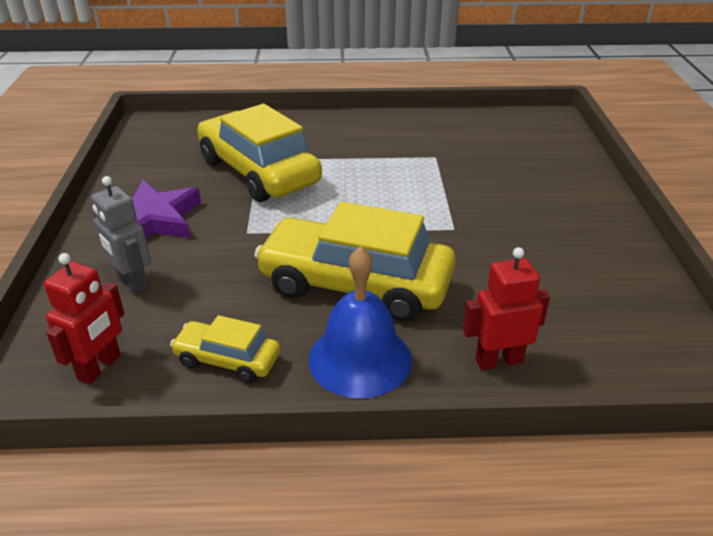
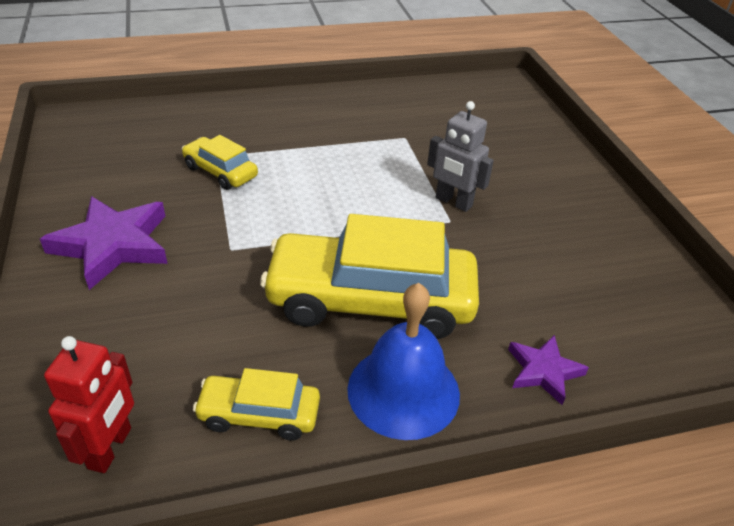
camera: 15 degrees left, 5 degrees up
(132, 283) = (115, 331): grey robot -> grey robot (453, 202)
(258, 172) = (220, 172): yellow car -> yellow car, size x0.49
(498, 360) = (543, 371): red robot -> purple star

